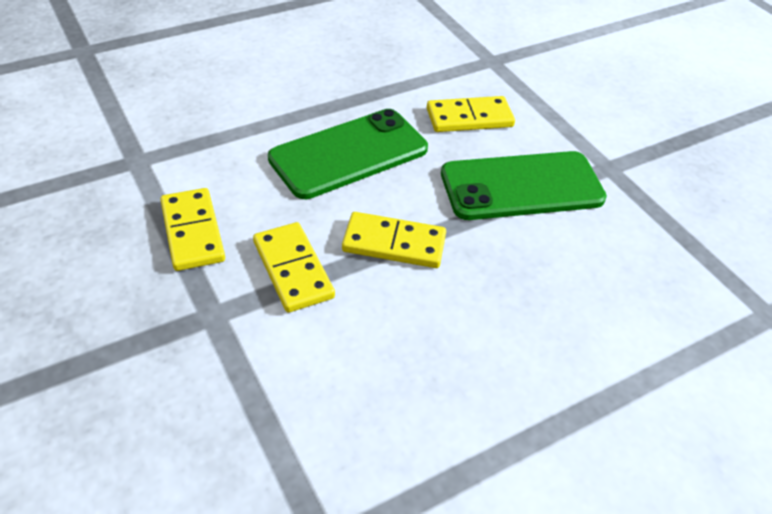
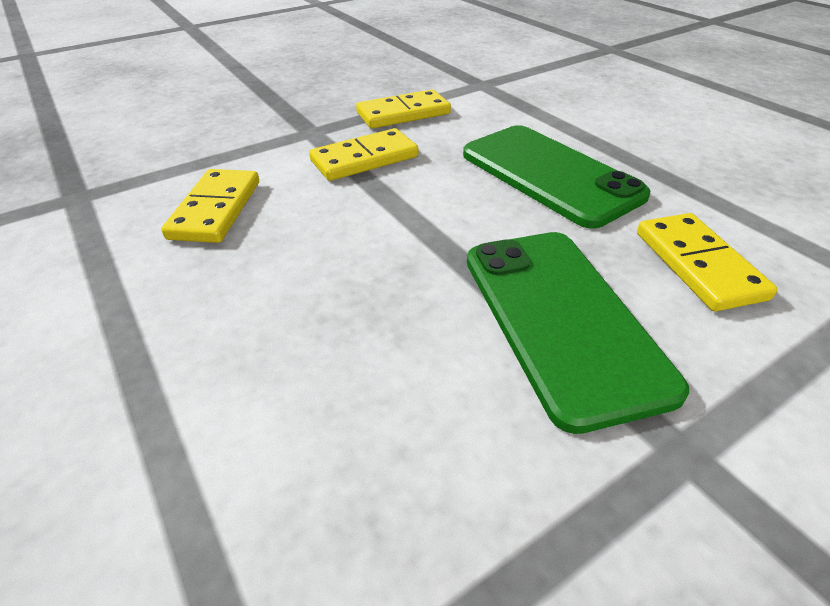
camera: 90 degrees right, 5 degrees down
(394, 243) = (411, 211): yellow domino -> yellow domino (216, 209)

